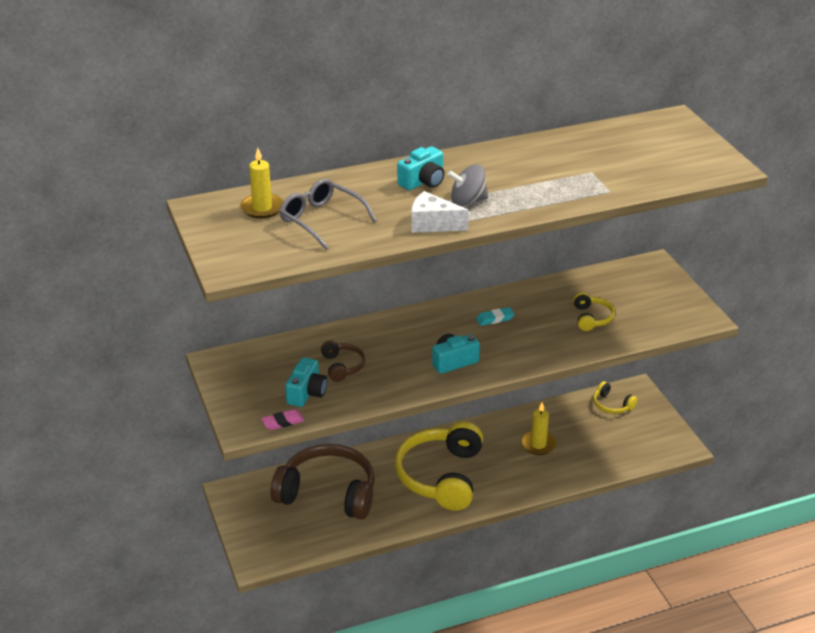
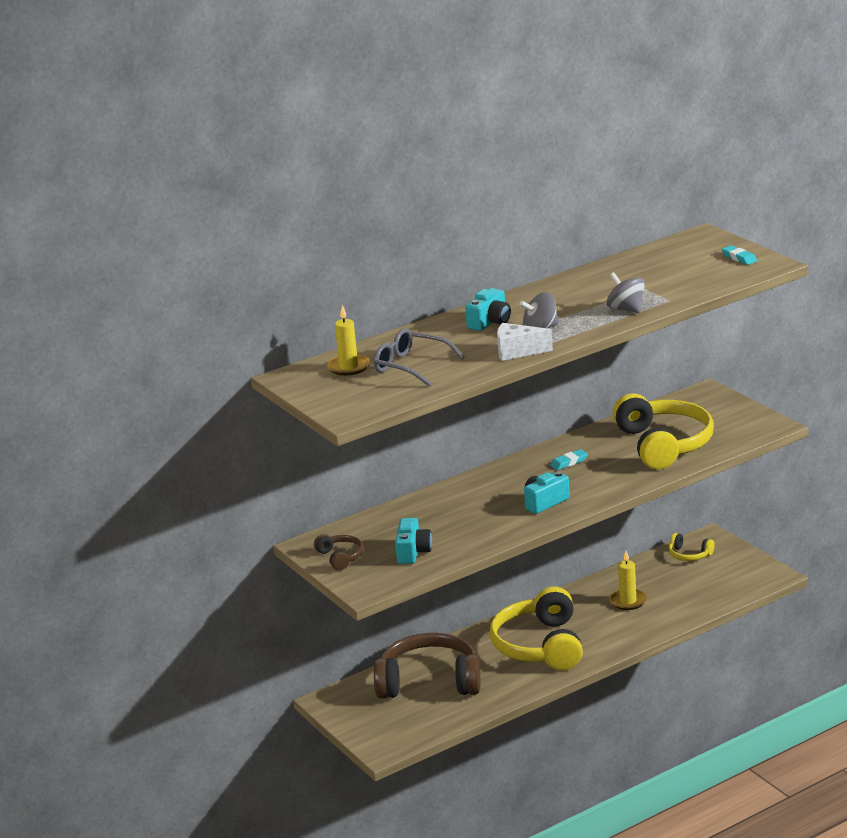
camera: 10 degrees left, 10 degrees down
(283, 422) = (401, 578): pink eraser -> none
(342, 366) = (437, 526): brown headphones -> brown headphones (340, 557)
(562, 194) = (626, 309): none -> grey spinning top
(591, 318) = (663, 444): yellow headphones -> yellow headphones, size x2.24
(700, 153) = (739, 258): none -> turquoise eraser

